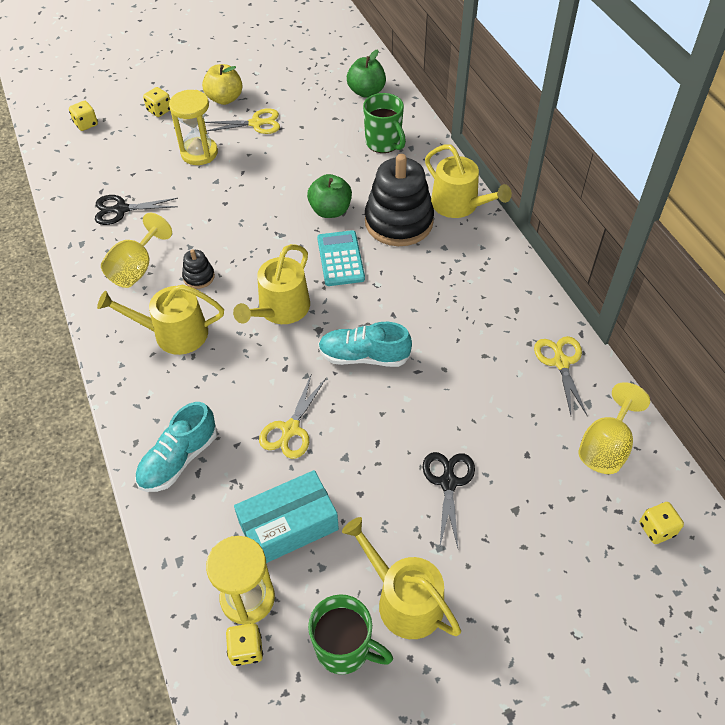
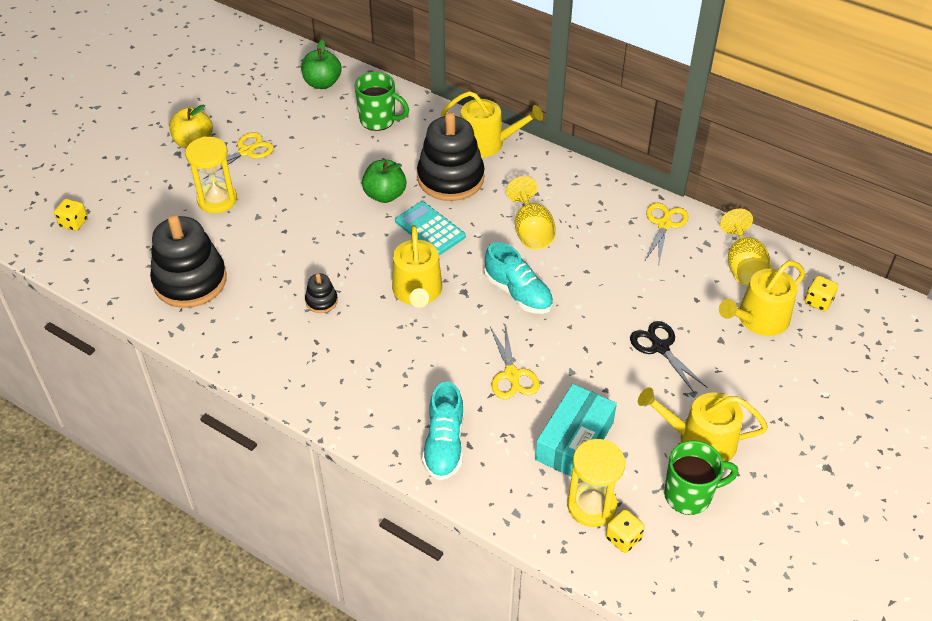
camera: 35 degrees left, 5 degrees down
(121, 210) = (190, 281): black scissors -> black stacking toy
(136, 268) = (257, 322): yellow goblet -> yellow goblet (531, 231)
(159, 110) = (138, 179): yellow dice -> none
(174, 333) = (344, 355): yellow watering can -> yellow watering can (758, 319)
(364, 356) = (518, 293): turquoise shoe -> turquoise shoe turned 105 degrees counterclockwise
(560, 362) = (664, 224): yellow scissors -> yellow scissors turned 60 degrees clockwise

